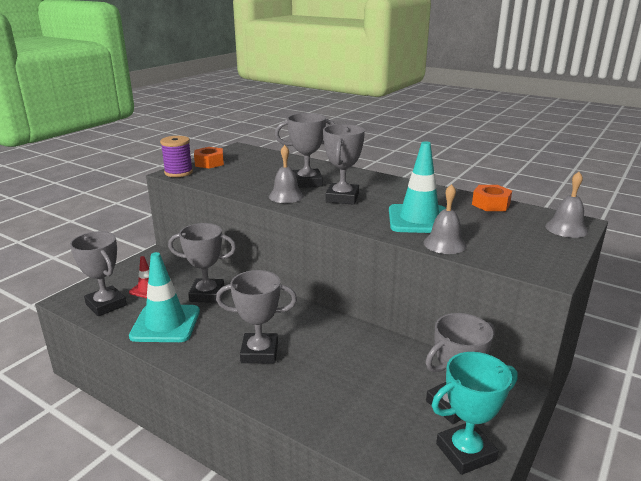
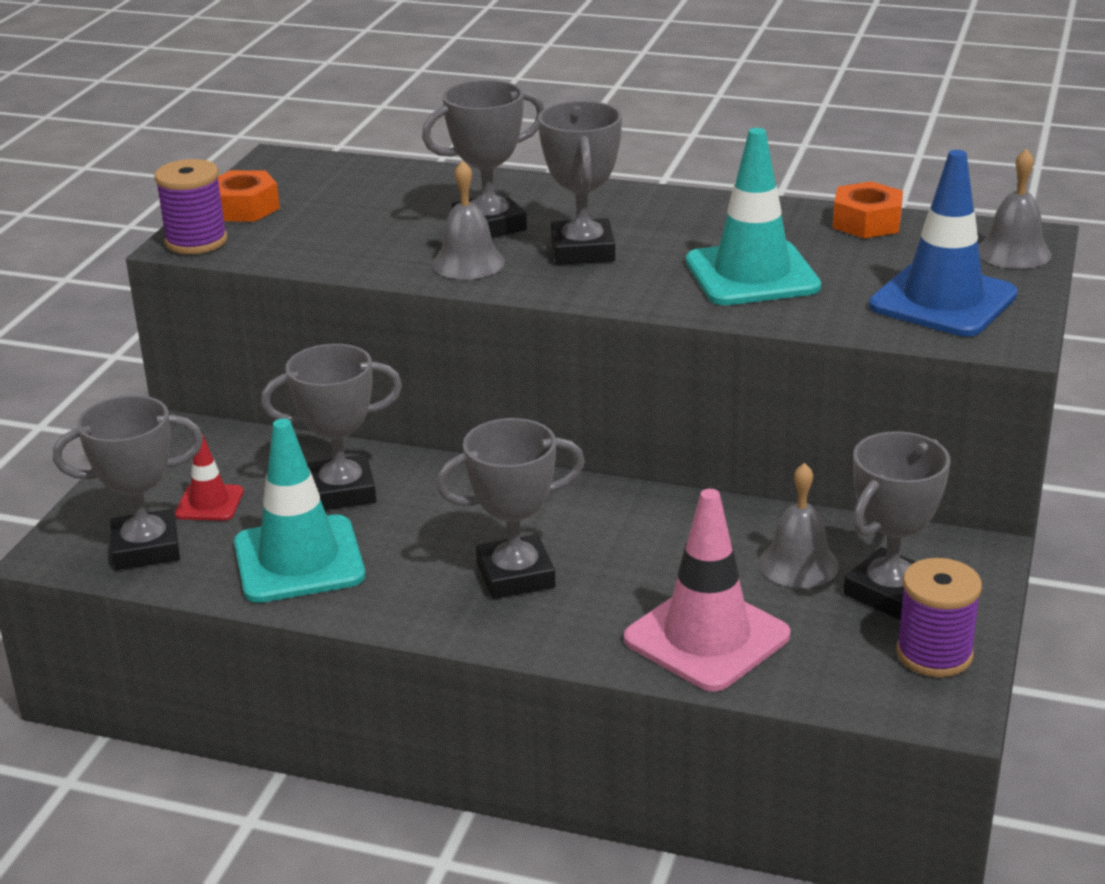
camera: 15 degrees left, 5 degrees up
(106, 305) = (146, 548): grey trophy -> grey trophy turned 45 degrees counterclockwise
(338, 410) = (706, 637): none -> pink traffic cone
(444, 244) = (819, 315): grey bell -> grey bell (798, 564)
(465, 452) = (934, 654): turquoise trophy -> purple spool
(516, 246) = (943, 301): none -> blue traffic cone

